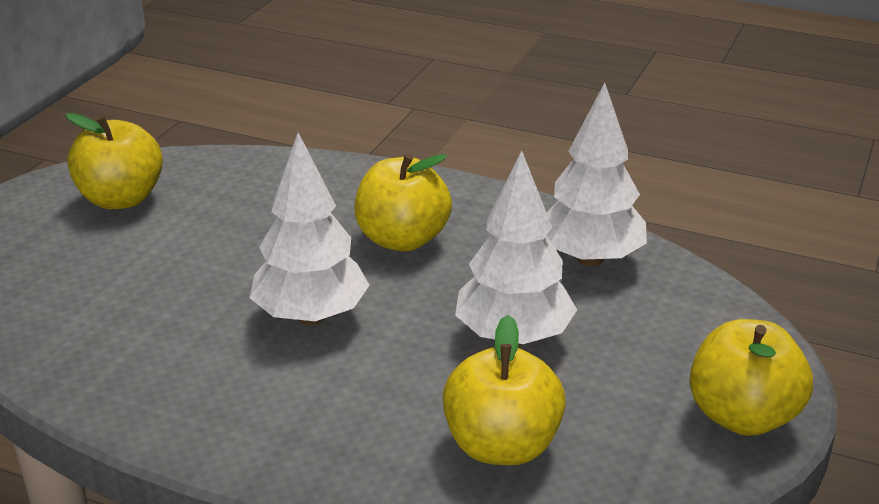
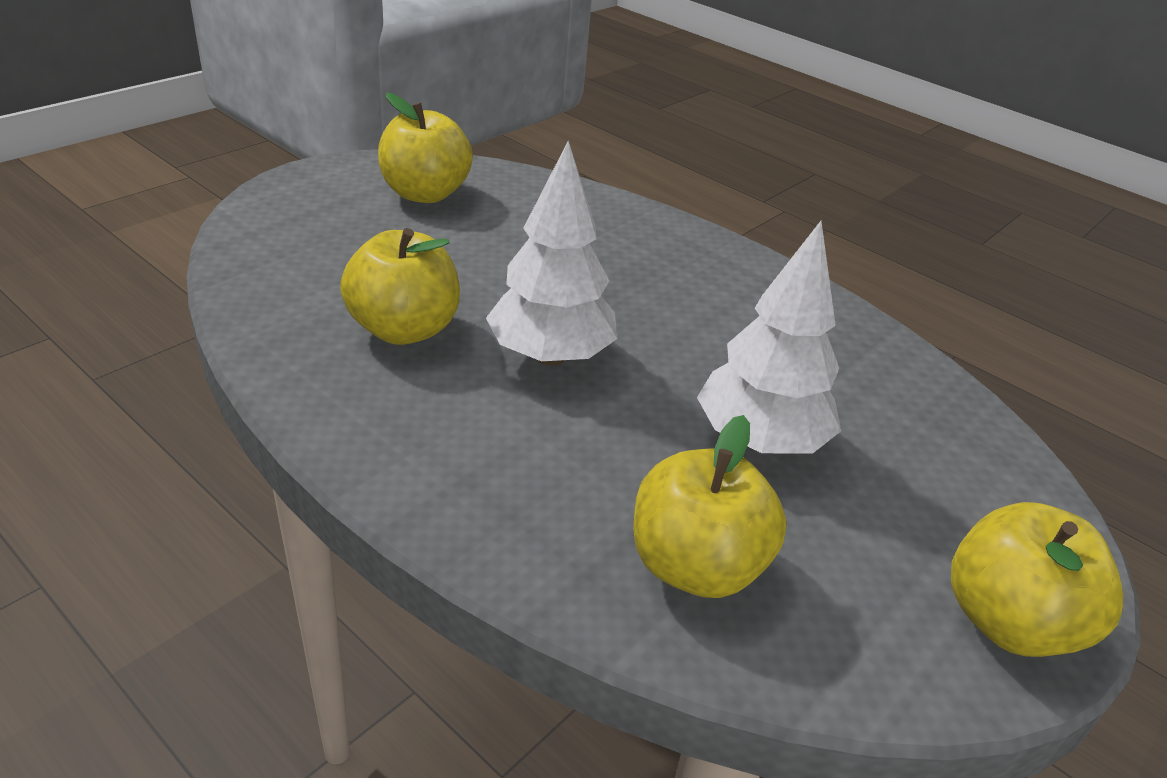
camera: 15 degrees right, 5 degrees up
(402, 239) = (681, 302): yellow apple -> yellow apple (404, 329)
(590, 259) = (879, 377): white tree -> none

